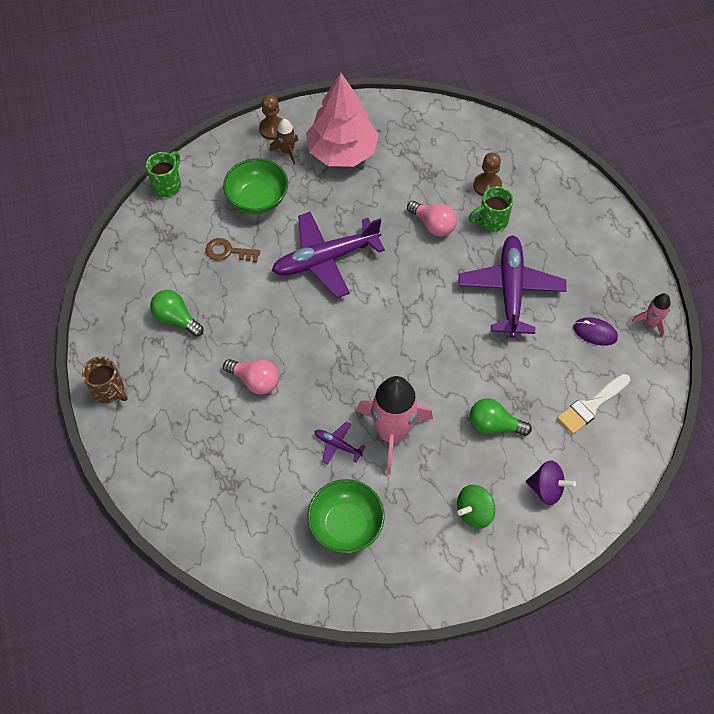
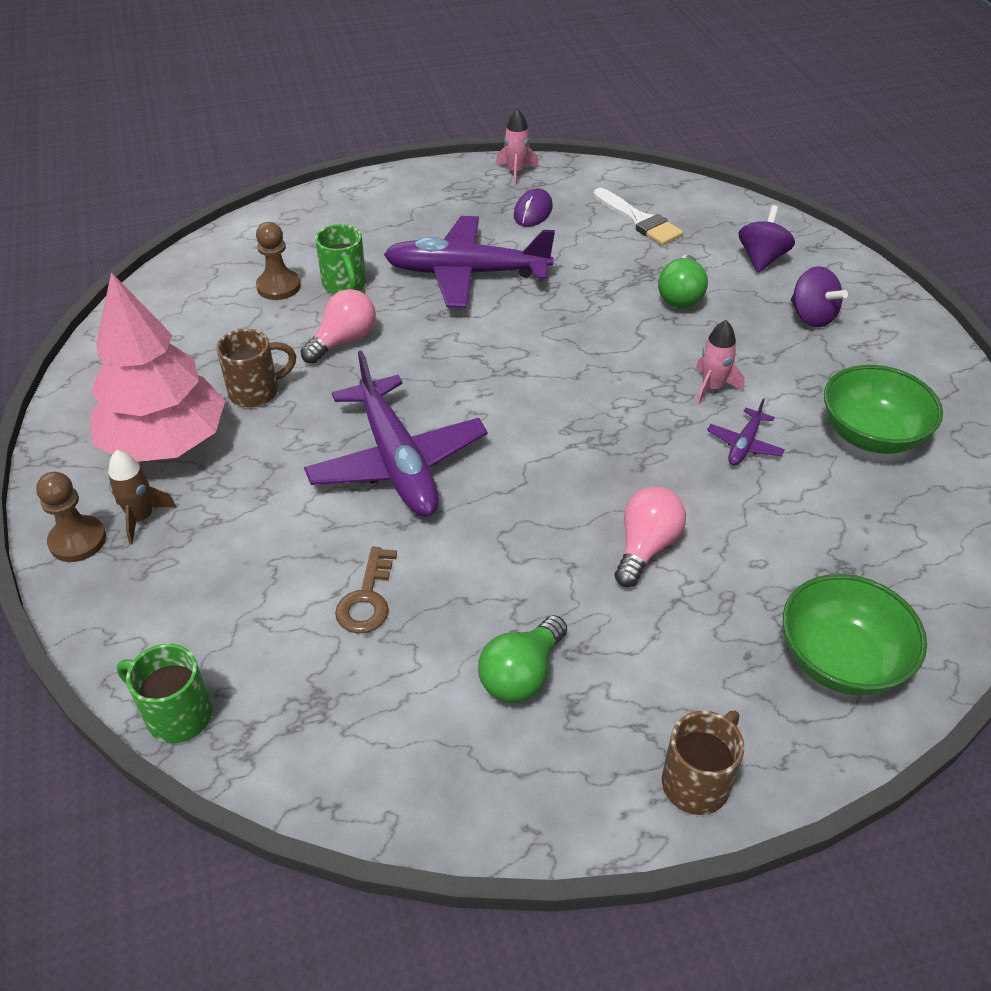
camera: 90 degrees left, 15 degrees down
(257, 199) = (248, 558): green bowl -> green bowl (840, 660)
(384, 187) = (256, 392): none -> brown mug
(392, 433) = (712, 387): pink rocket -> pink rocket, size x0.48
(474, 512) = (812, 316): green spinning top -> purple spinning top

